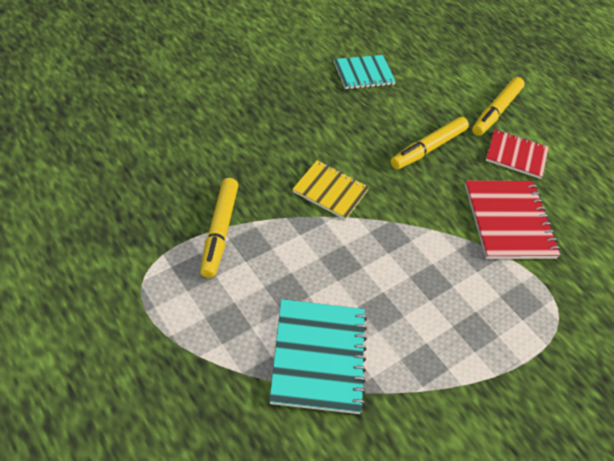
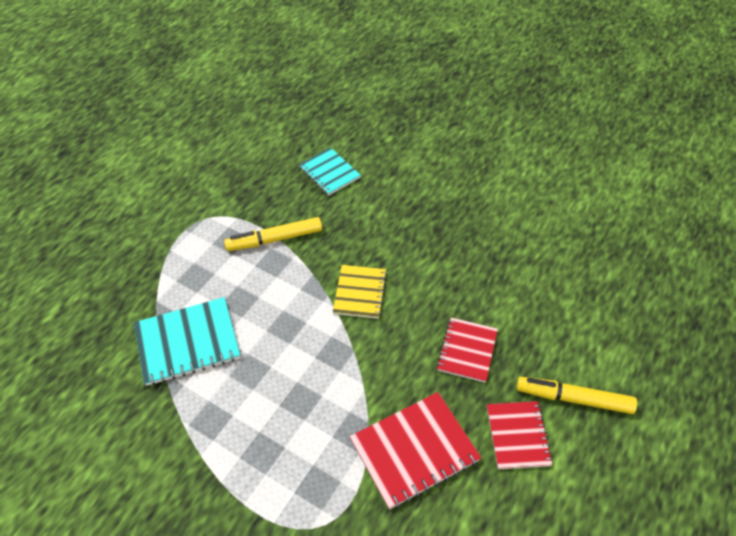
camera: 75 degrees right, 0 degrees up
(363, 74) = (531, 266): turquoise notebook -> turquoise notebook (329, 172)
(428, 148) = (467, 350): yellow marker -> red notebook

